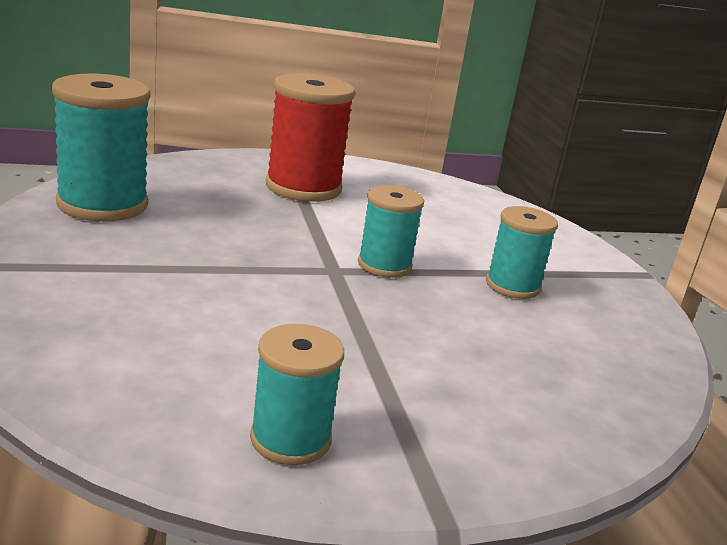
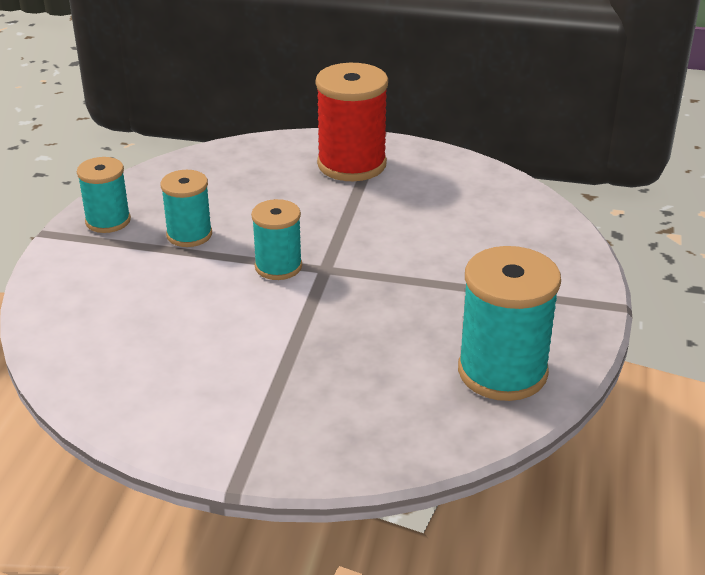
camera: 150 degrees left, 10 degrees up
(290, 439) = (431, 167): turquoise spool -> turquoise spool (108, 221)
(303, 187) = (270, 386): red spool -> red spool (352, 164)

